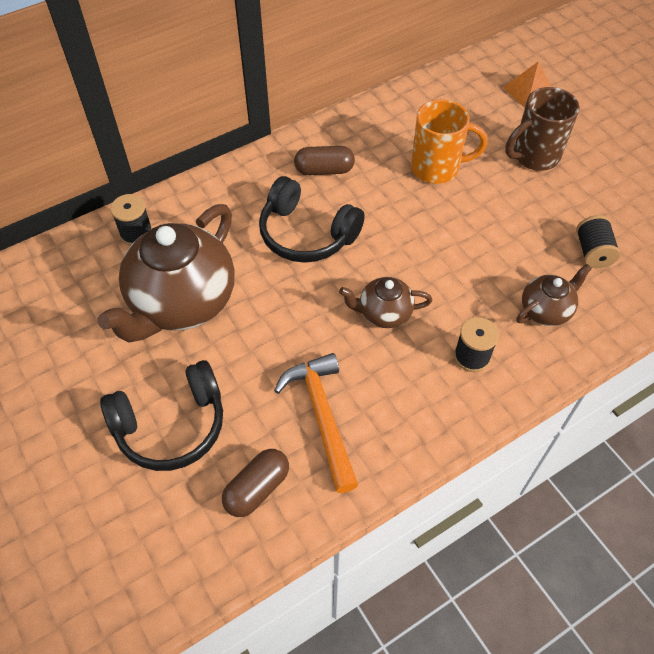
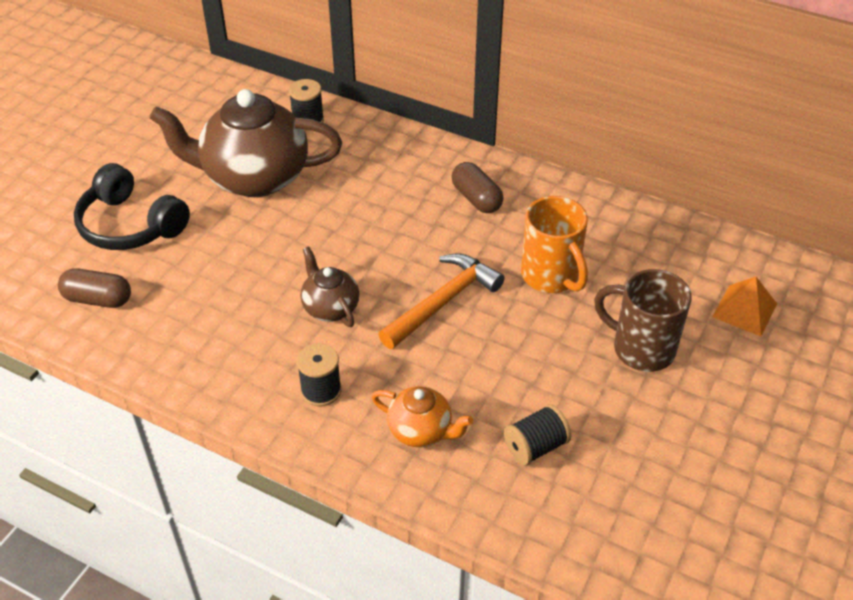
camera: 60 degrees right, 10 degrees down
(306, 234) = (386, 219): black headphones -> none
(322, 417) = (189, 311): orange hammer -> orange hammer (442, 302)
(546, 310) = (421, 431): brown teapot -> orange teapot

